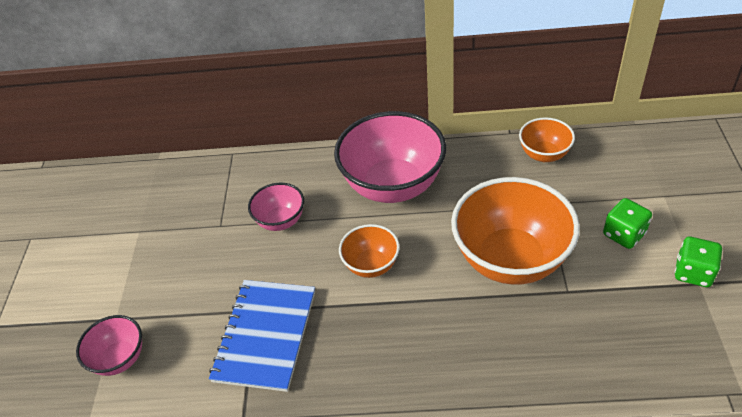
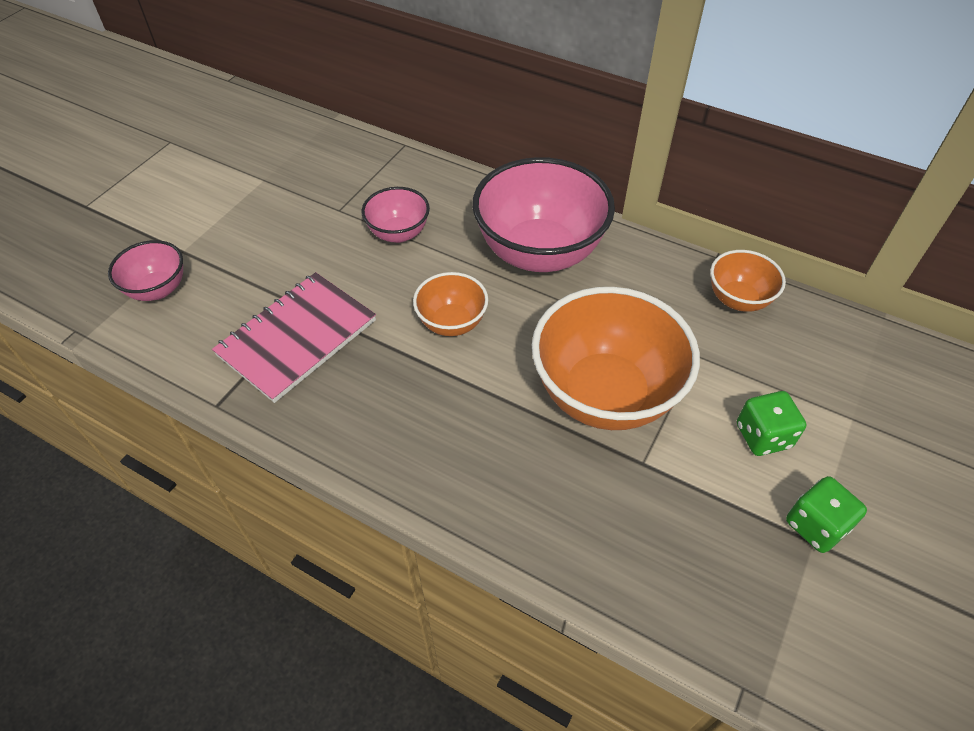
camera: 25 degrees right, 5 degrees up
(265, 335) = (297, 337): blue notebook -> pink notebook

